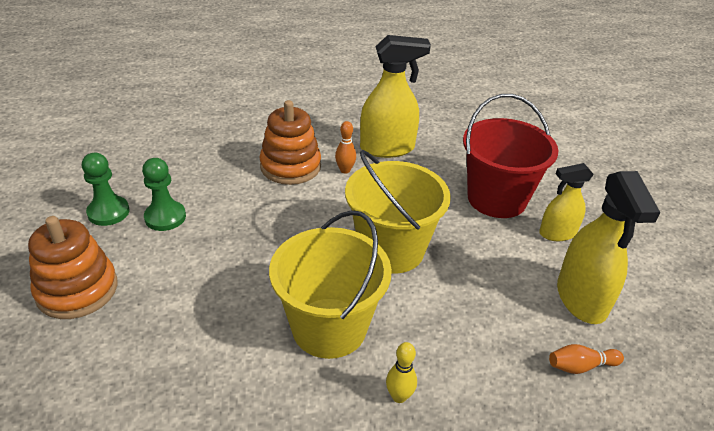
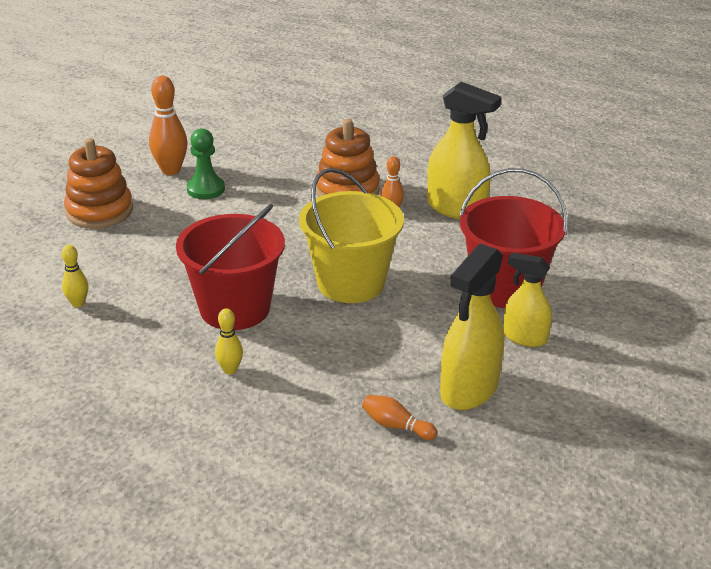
camera: 40 degrees right, 5 degrees down
(108, 212) = (171, 170): green pawn -> orange bowling pin
(168, 413) = (78, 303): none -> yellow bowling pin
(329, 327) = (235, 308): yellow bucket -> red bucket

